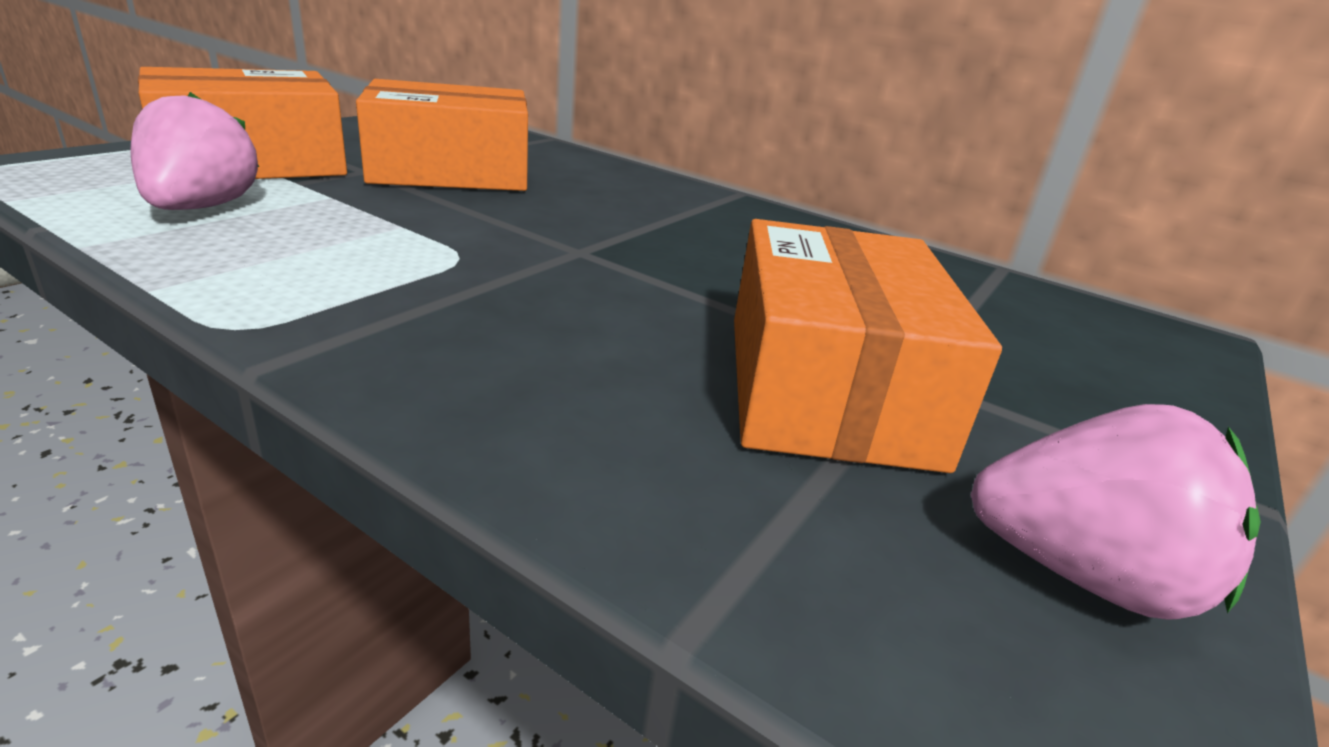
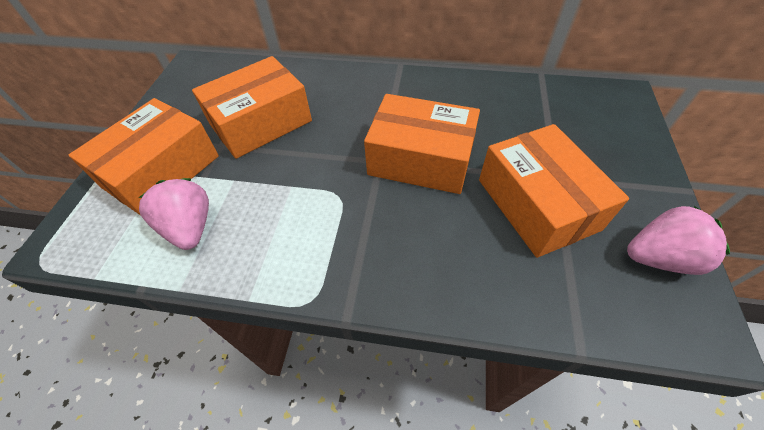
camera: 20 degrees left, 25 degrees up
(652, 270) = (420, 159): none -> orange box

